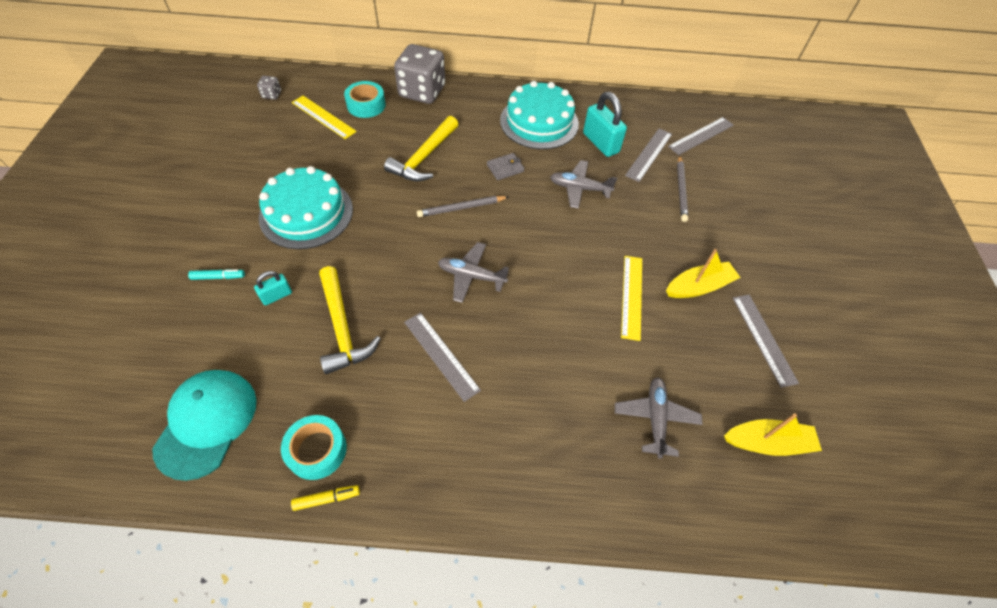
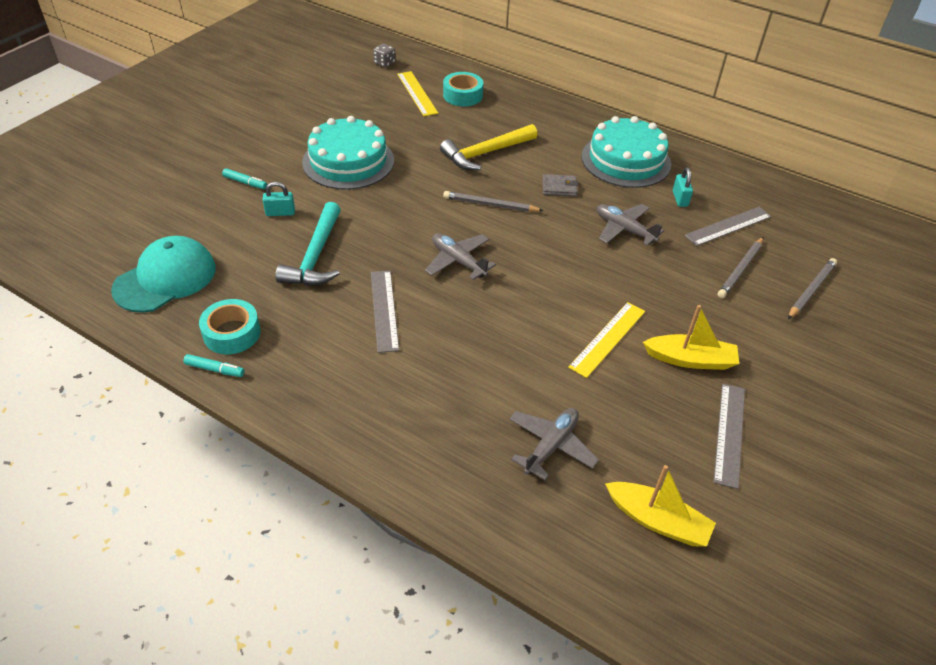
camera: 30 degrees right, 10 degrees down
(326, 499) = (215, 369): yellow marker -> turquoise marker
(342, 328) = (315, 256): yellow hammer -> turquoise hammer
(422, 92) = (524, 100): grey dice -> none
(600, 143) = (680, 199): turquoise padlock -> turquoise padlock, size x0.55
(701, 135) = (807, 229): grey ruler -> none
(736, 187) = (811, 290): none -> grey pencil

